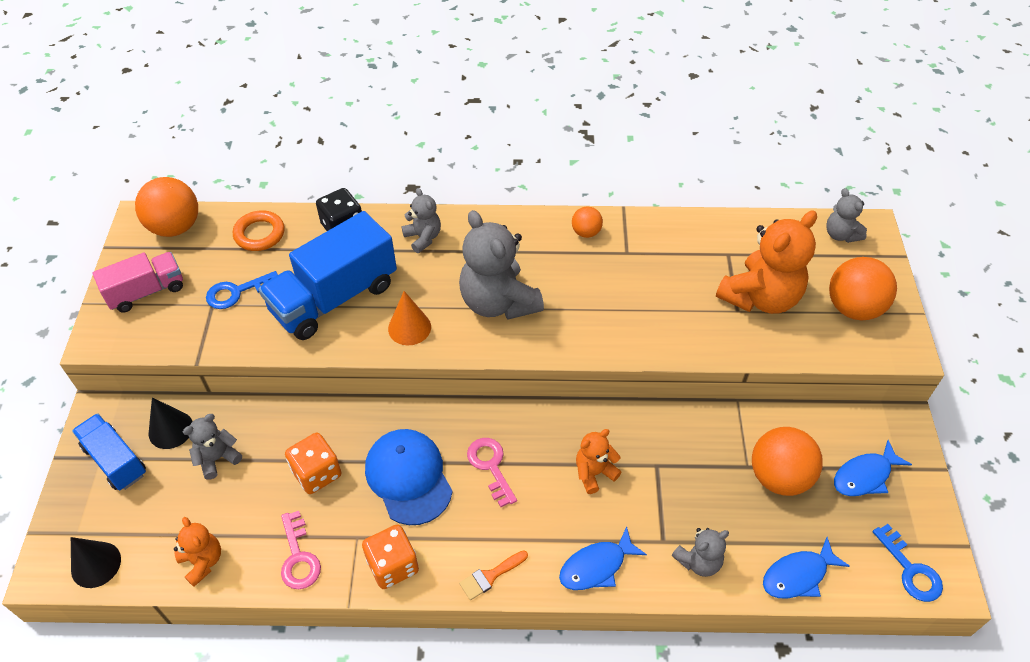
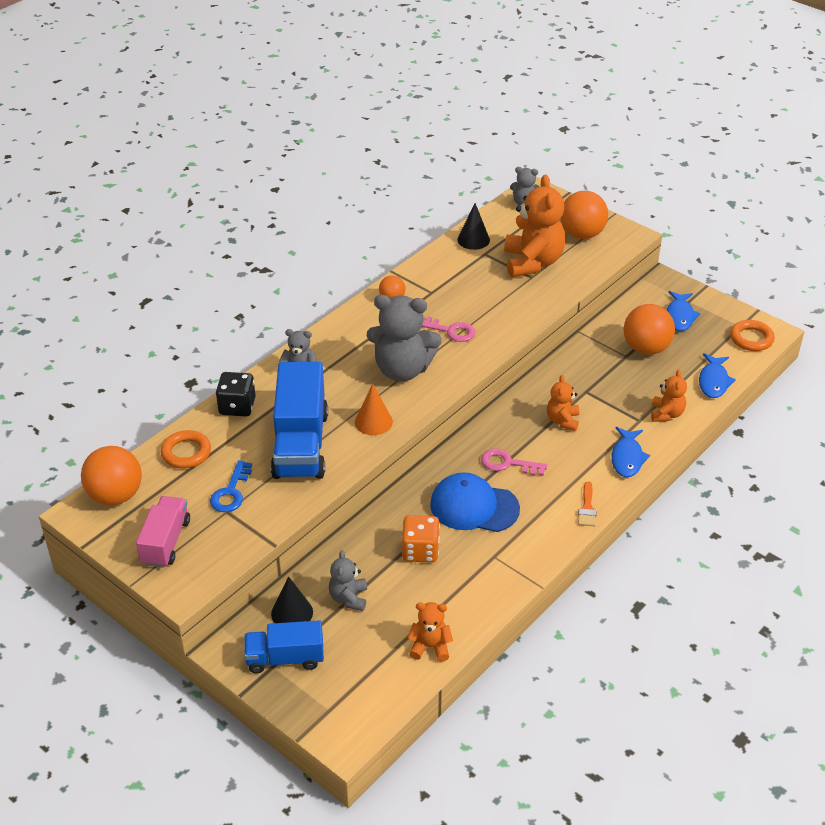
camera: 50 degrees left, 10 degrees down
(96, 564) = (370, 709): black cone -> black cone (473, 239)
(298, 557) = (479, 593): pink key -> pink key (450, 330)
(393, 565) = (533, 549): orange dice -> none
(698, 561) = (666, 414): grey teddy bear -> orange teddy bear
(910, 570) = (751, 339): blue key -> orange ring

